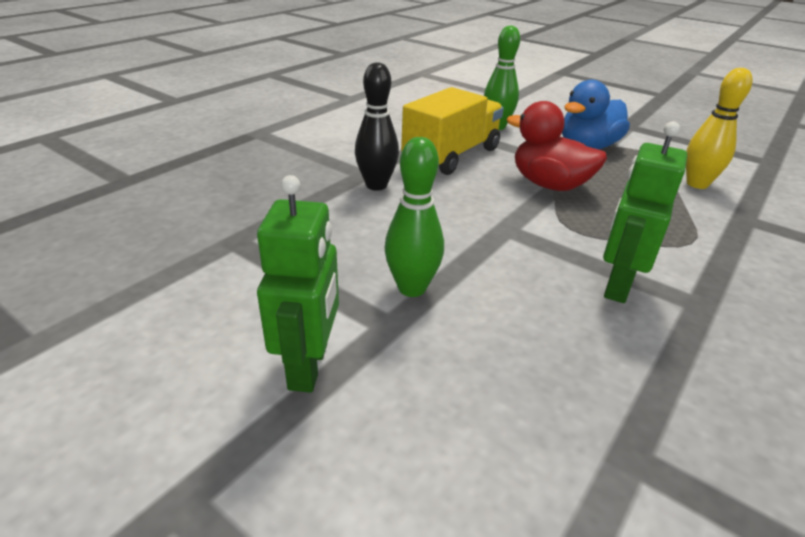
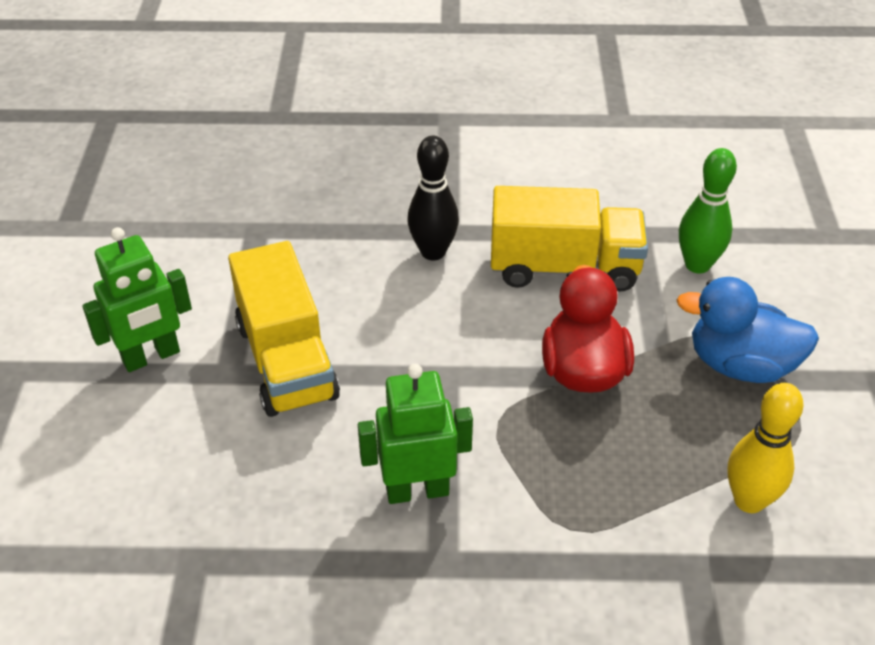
camera: 55 degrees right, 10 degrees up
(412, 288) = (286, 360): green bowling pin -> yellow truck

